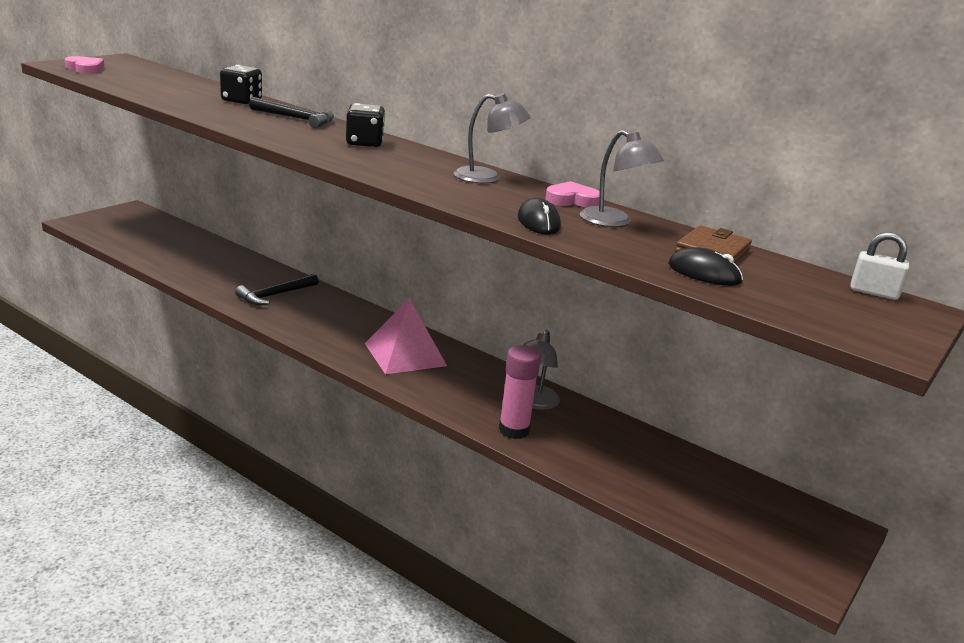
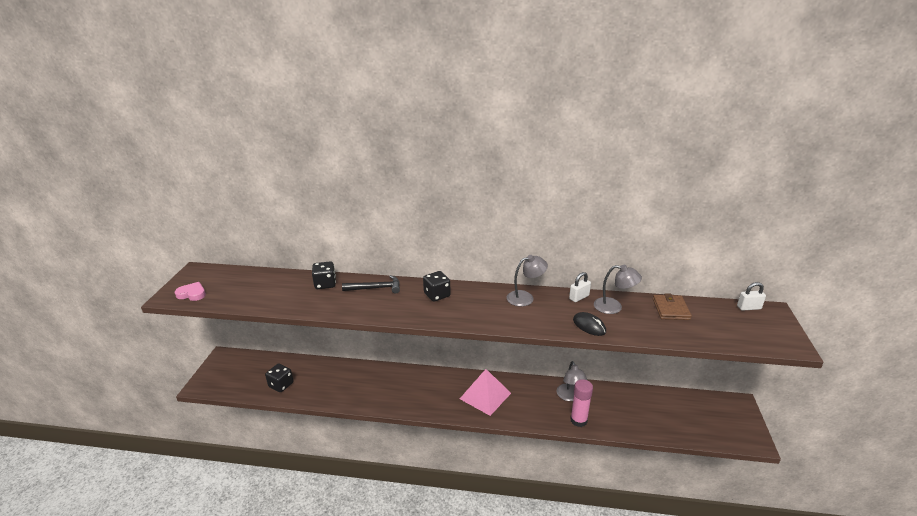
camera: 25 degrees left, 5 degrees up
(162, 252) = (281, 385): none -> black dice
(275, 295) = (379, 386): black hammer -> none
(572, 200) = (579, 297): pink heart -> white padlock
(704, 273) = (687, 330): black mouse -> none

